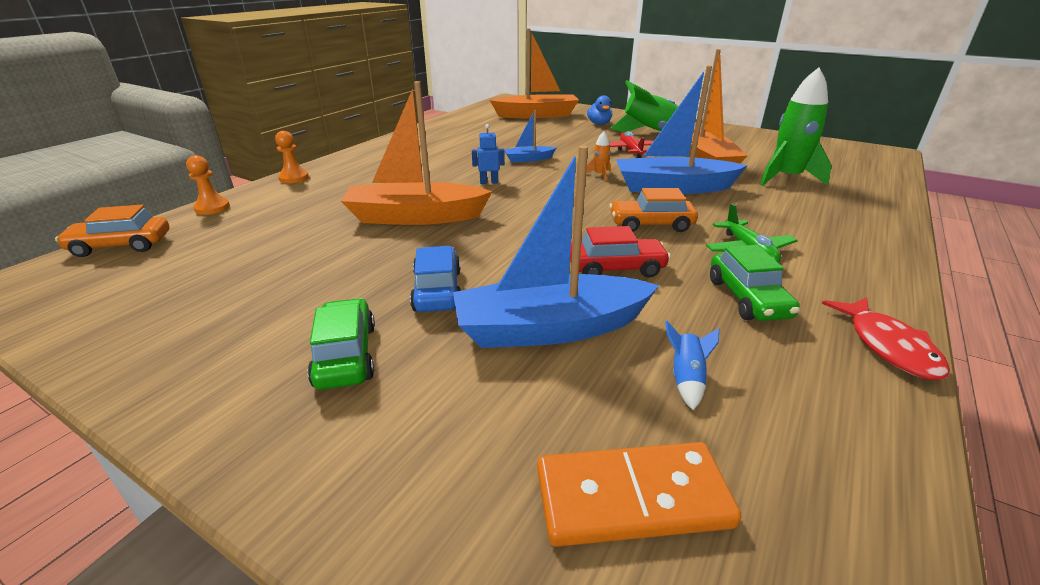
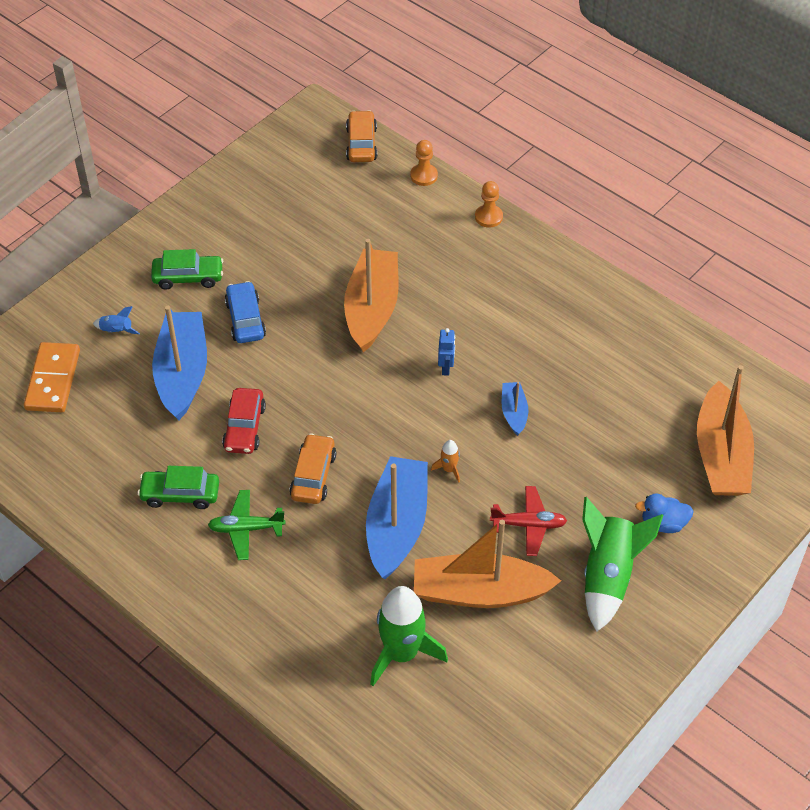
camera: 100 degrees right, 20 degrees up
(437, 290) = (245, 319): blue car -> blue car turned 105 degrees counterclockwise
(686, 379) = (115, 427): blue rocket -> blue rocket (116, 331)
(888, 346) = (105, 546): red fish -> none

